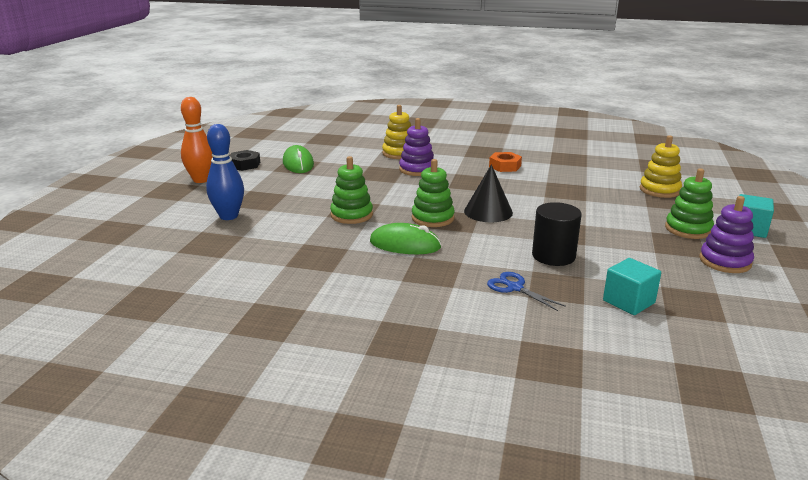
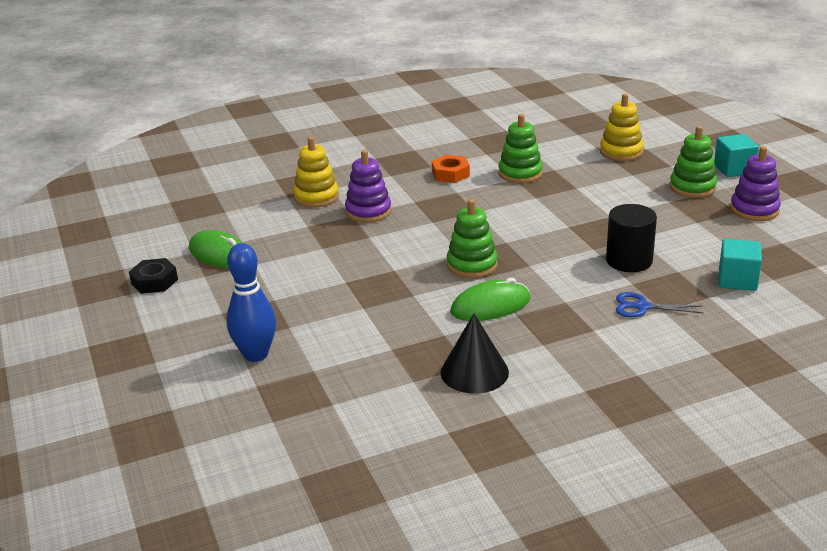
camera: 35 degrees left, 5 degrees up
(201, 180) = (135, 324): orange bowling pin -> none
(351, 215) = (387, 295): green stacking toy -> green stacking toy (520, 173)
(488, 212) = (511, 236): black cone -> black cone (474, 372)

